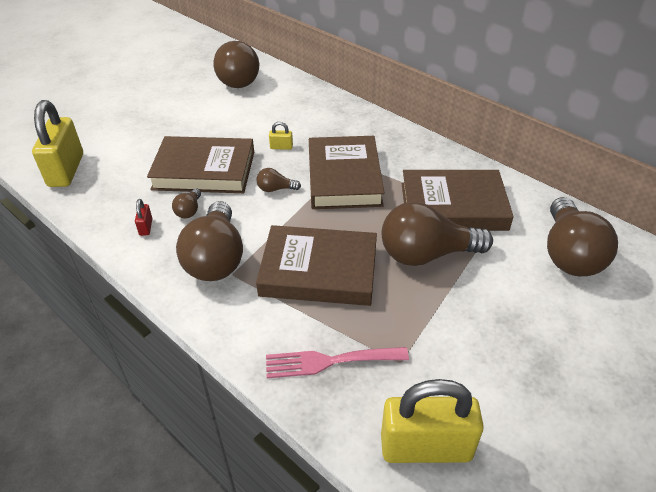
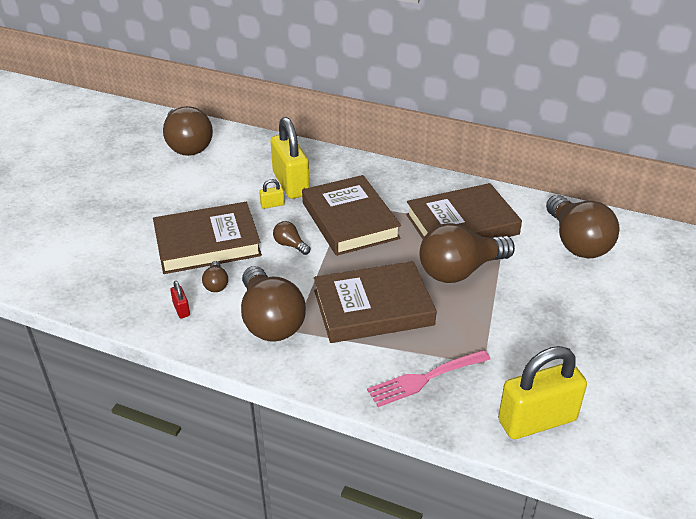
camera: 20 degrees left, 5 degrees down
(66, 170) = (56, 275): yellow padlock -> yellow padlock (291, 184)
(275, 189) = (290, 245): brown light bulb -> brown light bulb turned 60 degrees clockwise

